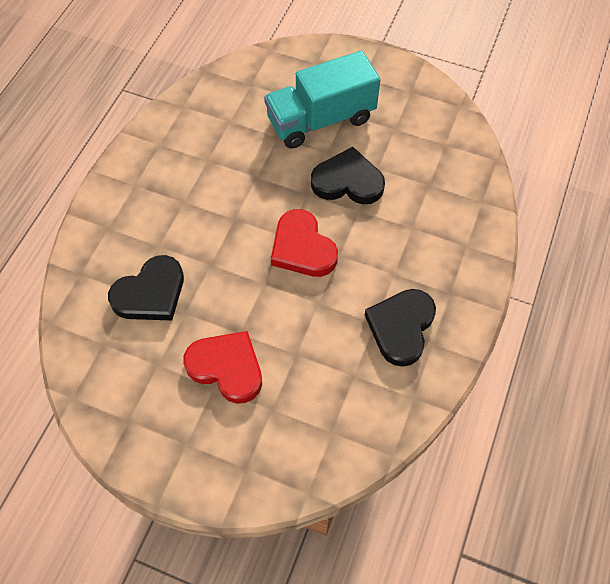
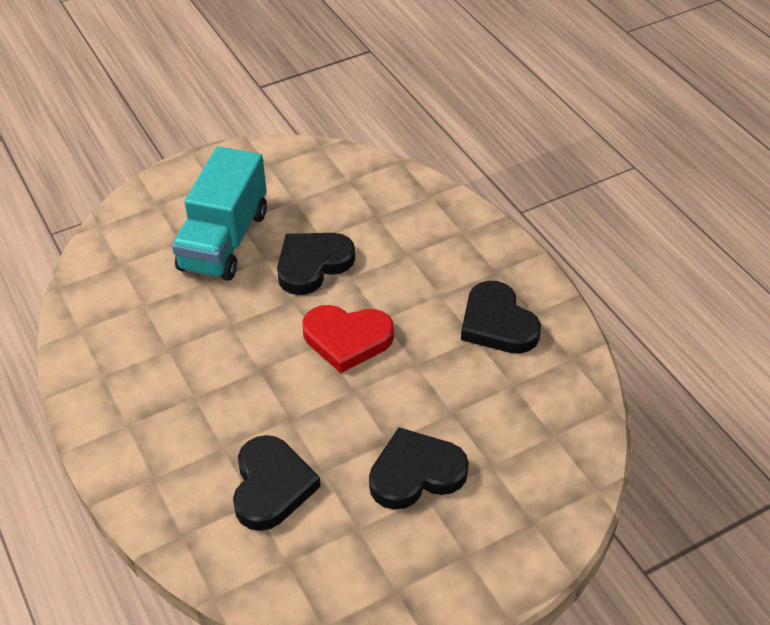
camera: 50 degrees left, 15 degrees down
(227, 368) = (416, 473): red heart -> black heart

